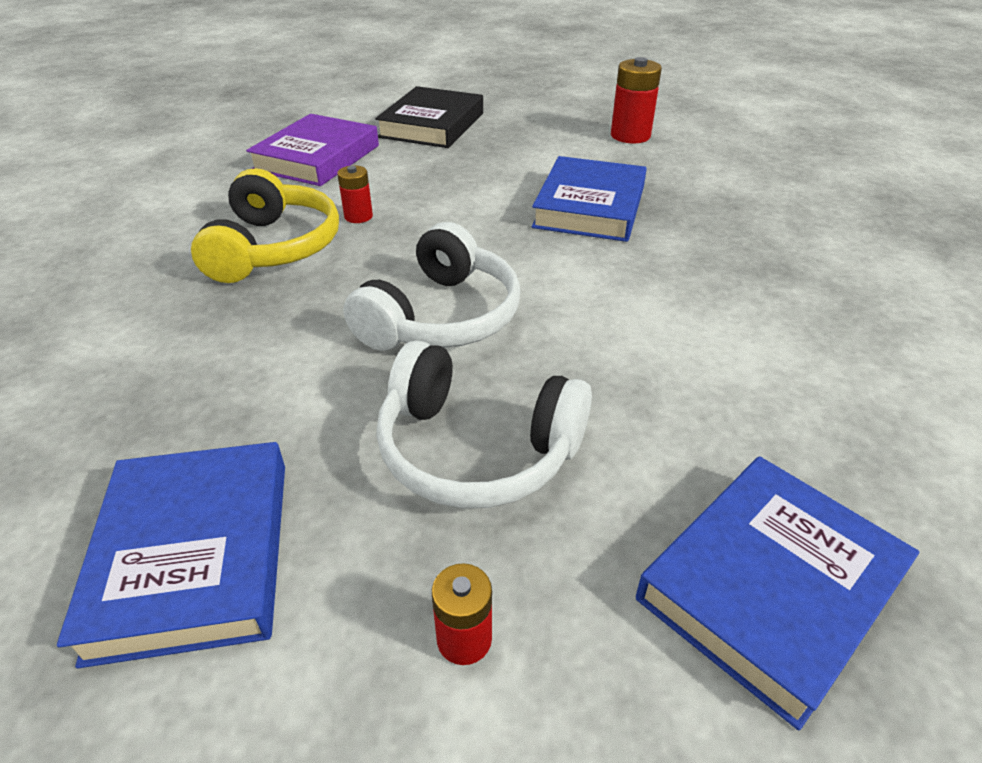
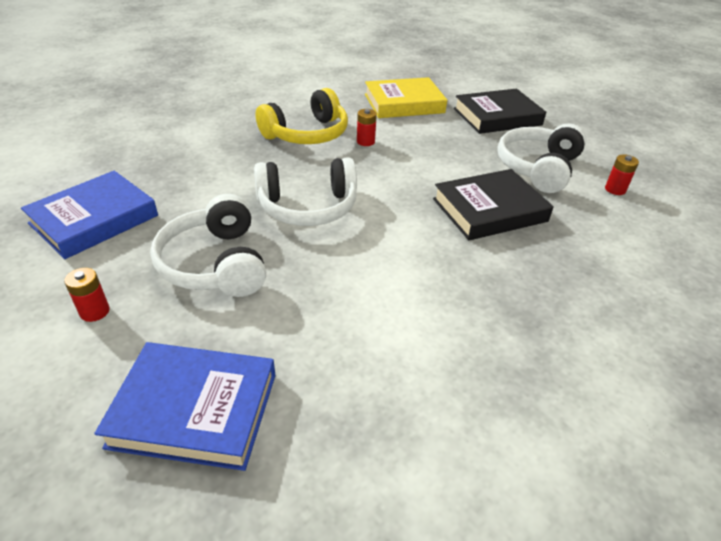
camera: 50 degrees right, 0 degrees up
(317, 158) = (404, 103): purple book -> yellow book
(551, 150) = (538, 168): none -> white headphones
(590, 207) = (489, 210): blue book -> black book
(630, 136) = (615, 189): red battery -> red battery, size x0.58

